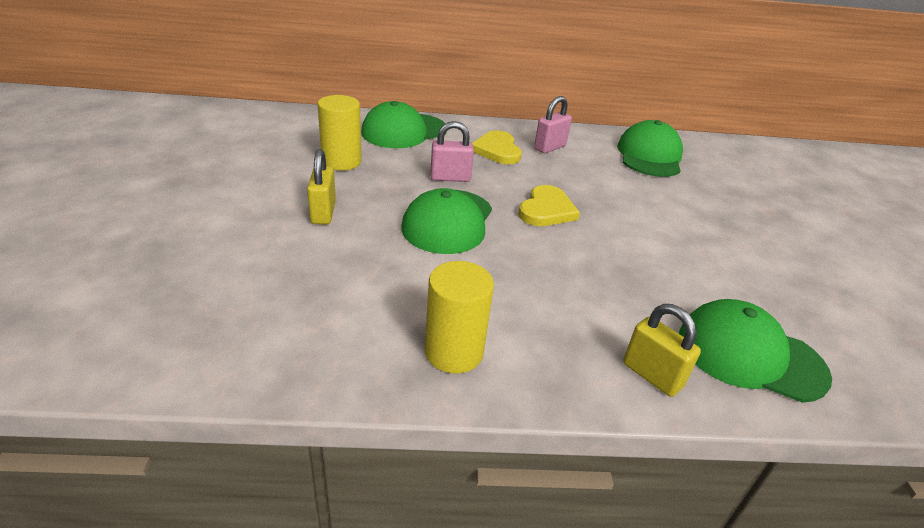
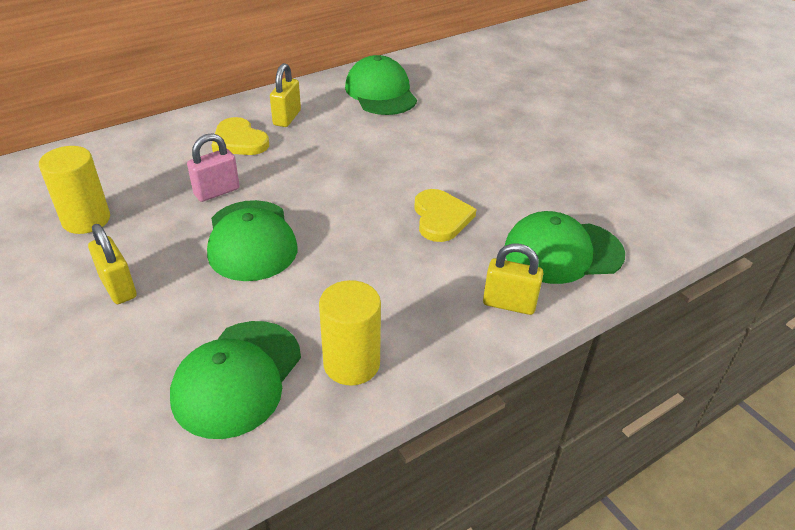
camera: 30 degrees left, 5 degrees up
(404, 131) = (125, 155): green cap -> green cap (237, 378)
(546, 210) = (331, 189): yellow heart -> yellow heart (441, 218)
(550, 147) = (287, 118): pink padlock -> yellow padlock

